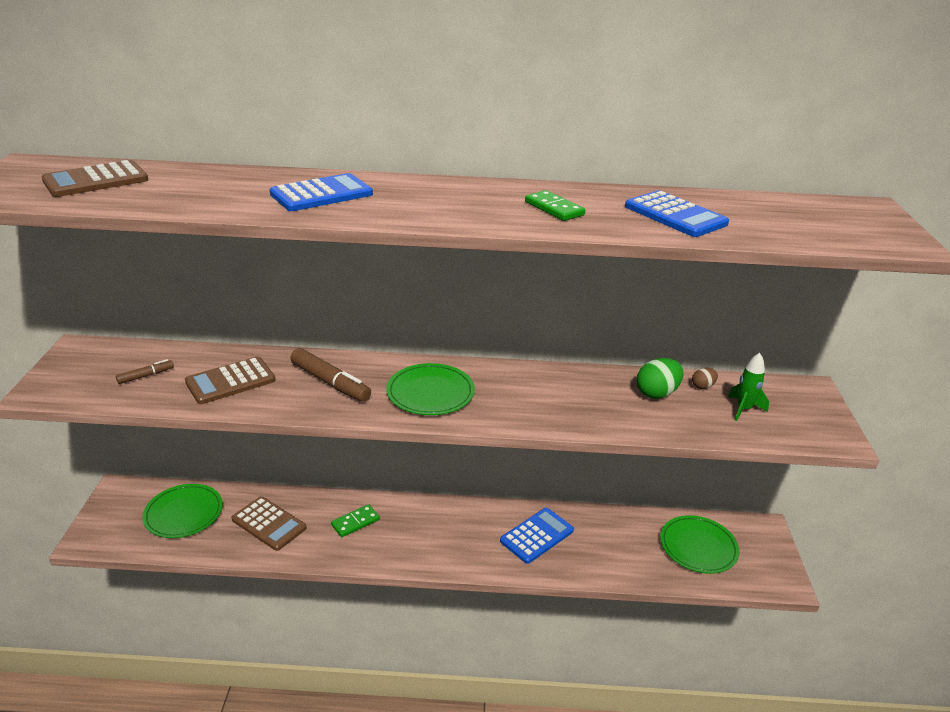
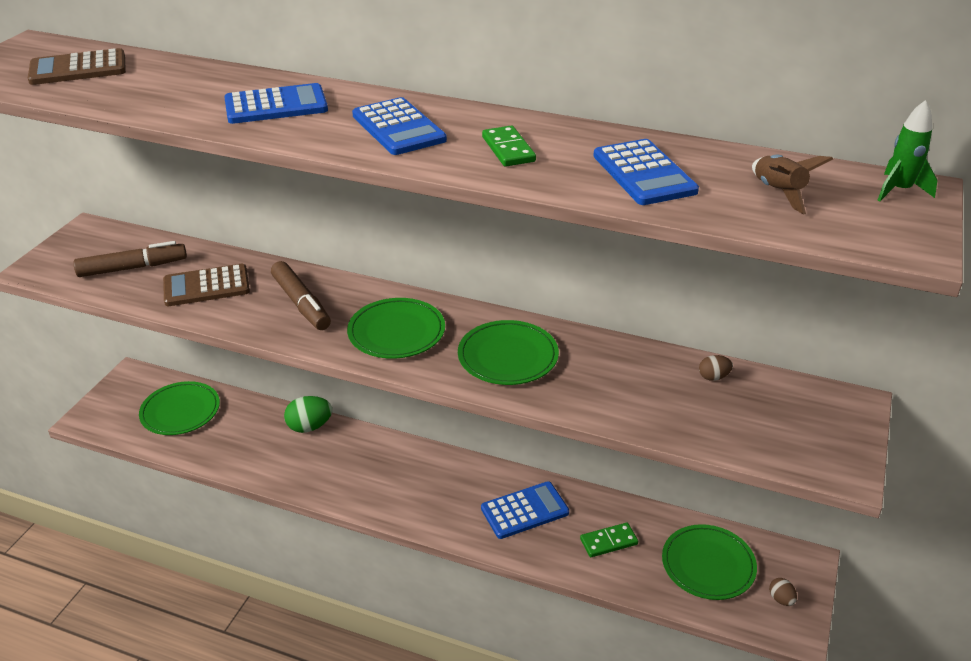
camera: 20 degrees right, 5 degrees up
(145, 376) = (132, 268): brown marker -> brown marker, size x1.91
(269, 524) = (255, 438): brown calculator -> none
(355, 522) = (340, 455): green domino -> green domino (608, 541)
(447, 201) = (398, 128): none -> blue calculator
(536, 397) = (508, 356): none -> green plate
(657, 393) = (651, 376): green egg -> green egg (309, 427)
(744, 409) = (746, 414): green rocket -> green rocket (899, 190)
(763, 561) = (781, 599): none -> brown egg
(783, 218) = (778, 193): none -> brown rocket

